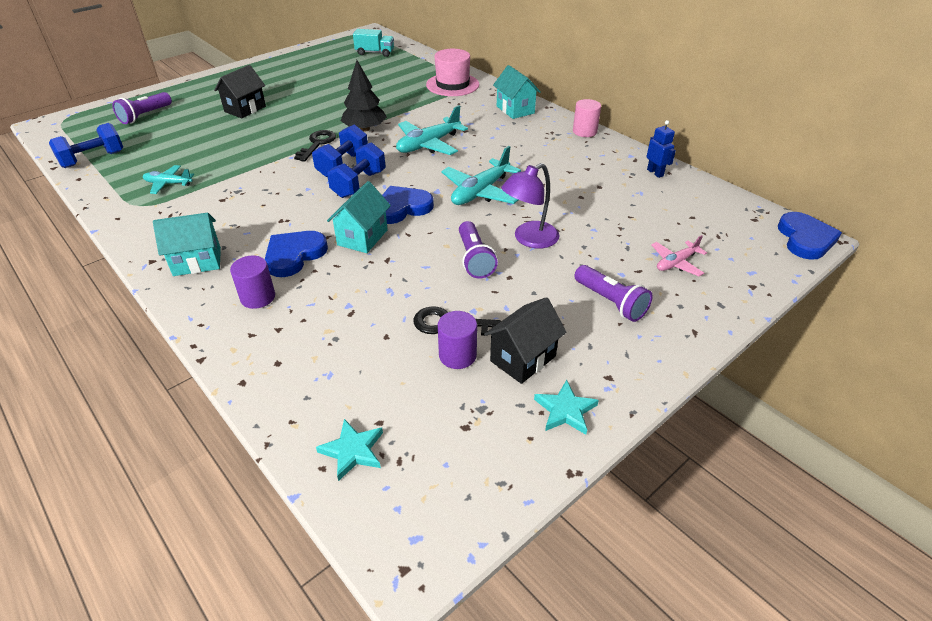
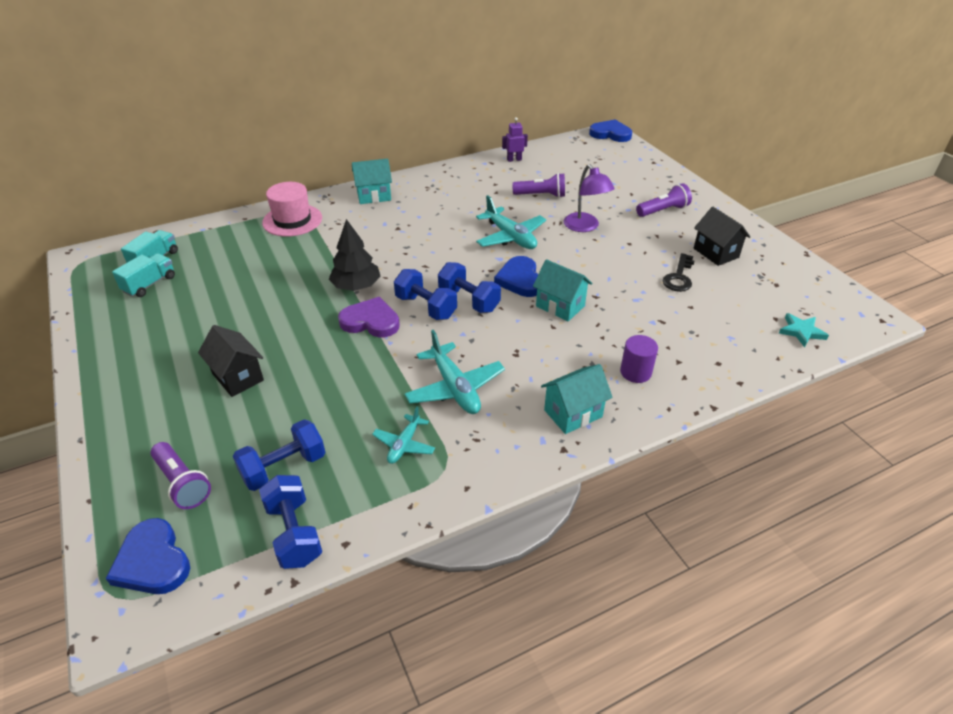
camera: 75 degrees left, 0 degrees up
(153, 144) = (284, 467): none -> blue dumbbell
(197, 261) = (573, 413): turquoise house -> turquoise house turned 60 degrees clockwise
(294, 255) = (577, 348): blue heart -> blue heart (152, 561)
(317, 144) = (371, 321): black key -> purple heart
(345, 58) = (150, 284): none -> turquoise truck
(428, 144) = (413, 251): turquoise plane -> turquoise plane (455, 388)
(457, 355) = (712, 278): purple cylinder -> none
(474, 259) = (604, 254): purple flashlight -> purple flashlight (541, 195)
(565, 410) = (760, 246): turquoise star -> none
(584, 131) = (435, 172): pink cylinder -> none
(655, 173) = (514, 160): blue robot -> purple robot
(676, 263) = (626, 179): pink plane -> none

